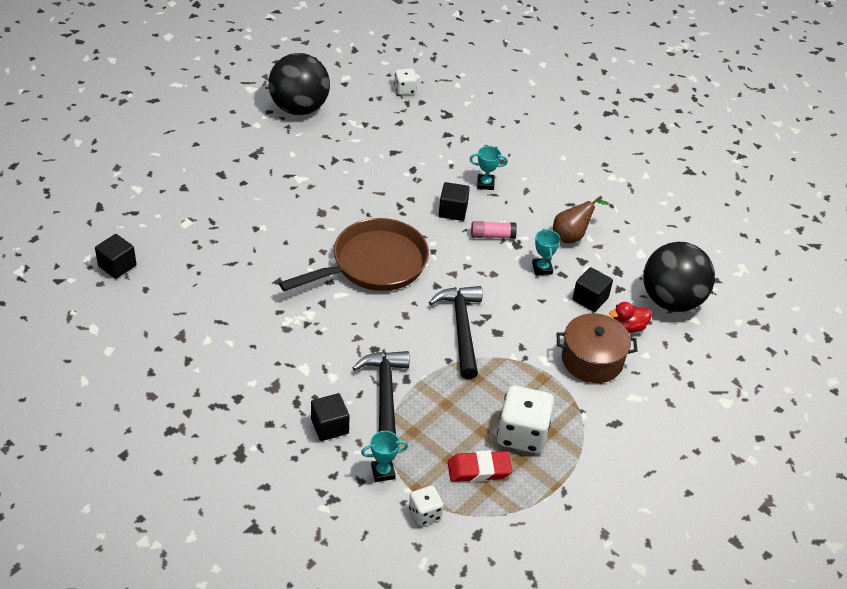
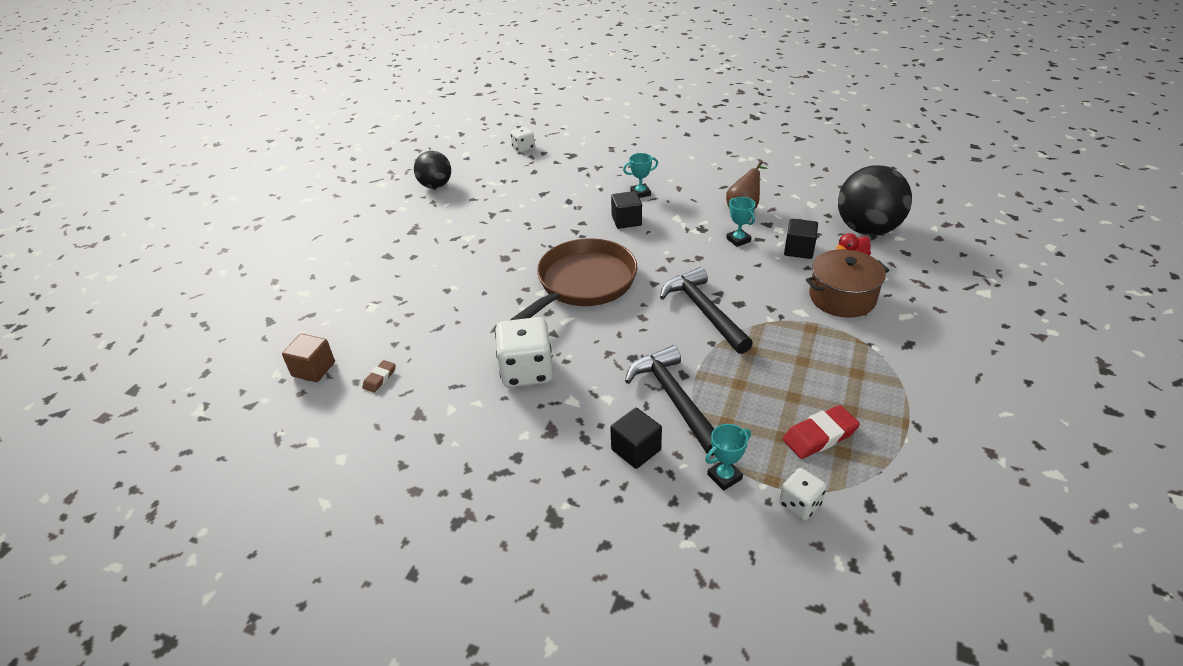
camera: 15 degrees left, 5 degrees down
(117, 266) = (313, 369): black cube -> brown cube
(165, 293) = (379, 378): none -> brown eraser
(299, 108) = (435, 186): black ball -> black ball, size x0.61
(492, 235) = (675, 228): pink glue stick -> none
(522, 434) = (833, 385): white dice -> white dice (527, 371)

